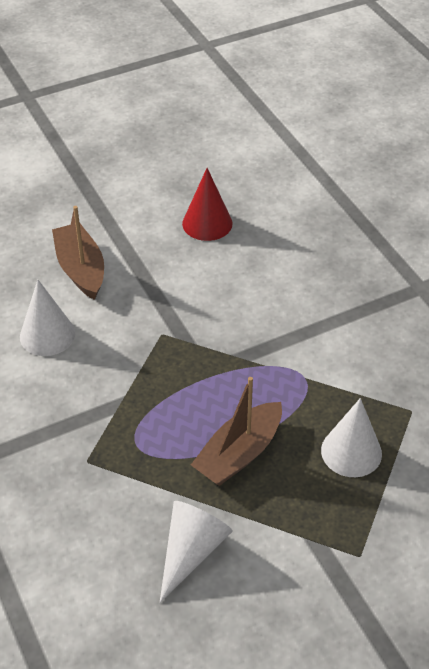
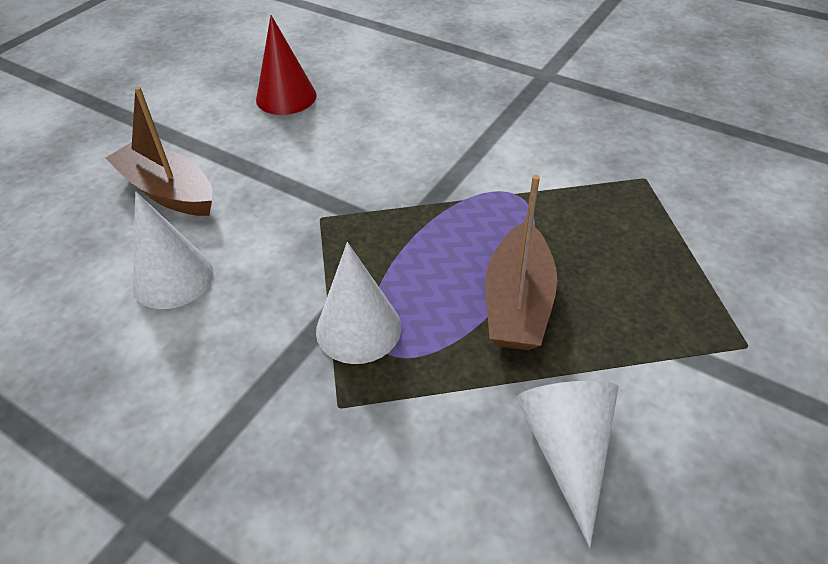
camera: 30 degrees left, 0 degrees up
(351, 452) = (630, 242): white cone -> white cone (358, 328)

